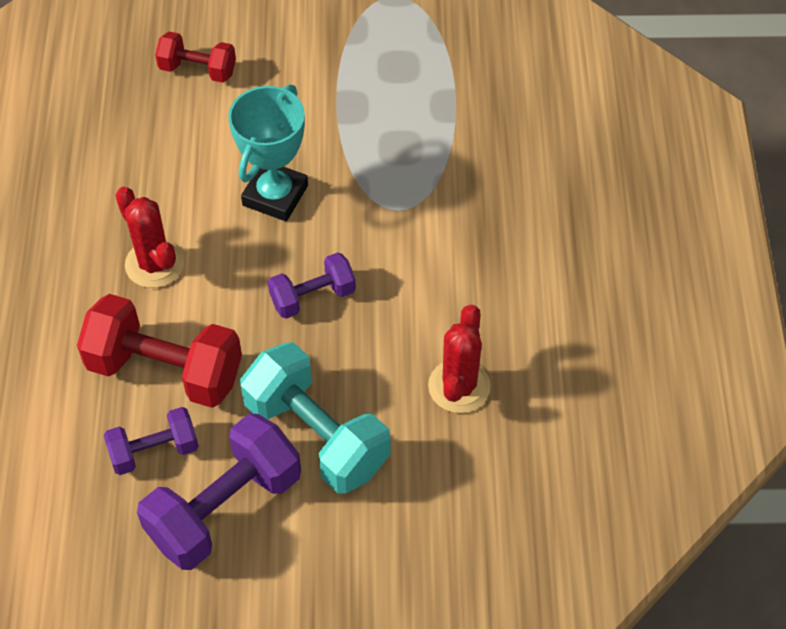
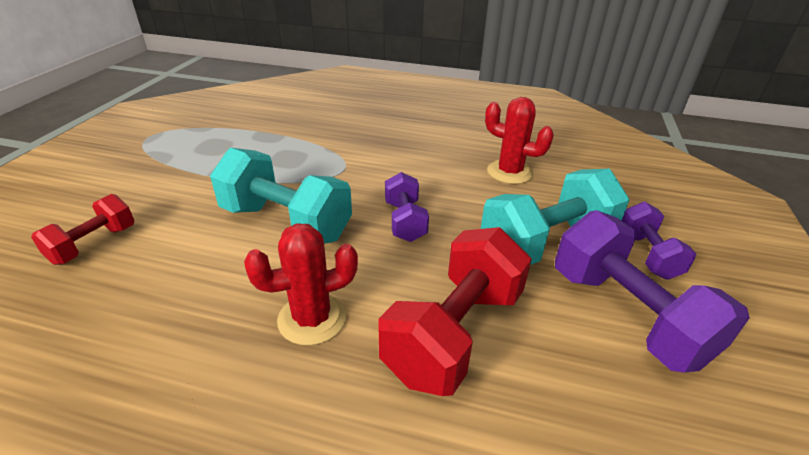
camera: 75 degrees left, 20 degrees down
(154, 451) = (558, 361): purple dumbbell -> purple dumbbell (647, 255)
(275, 195) = (286, 223): turquoise trophy -> turquoise dumbbell

